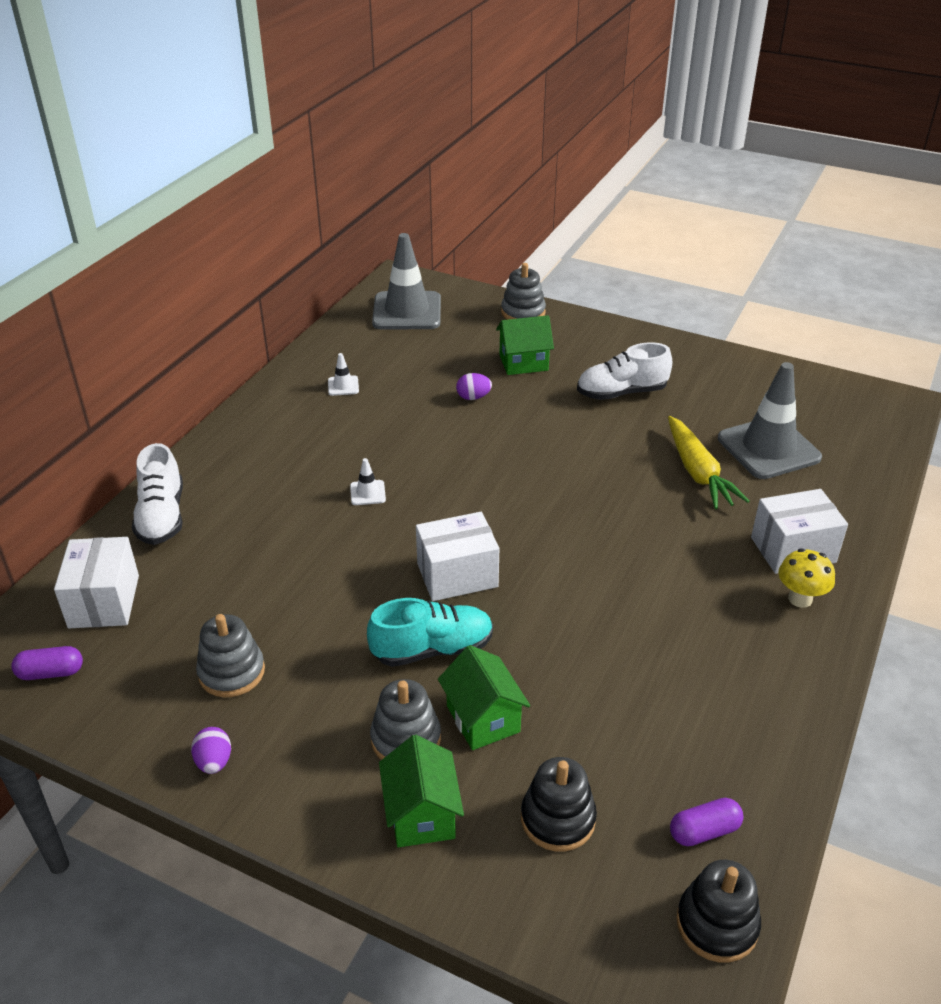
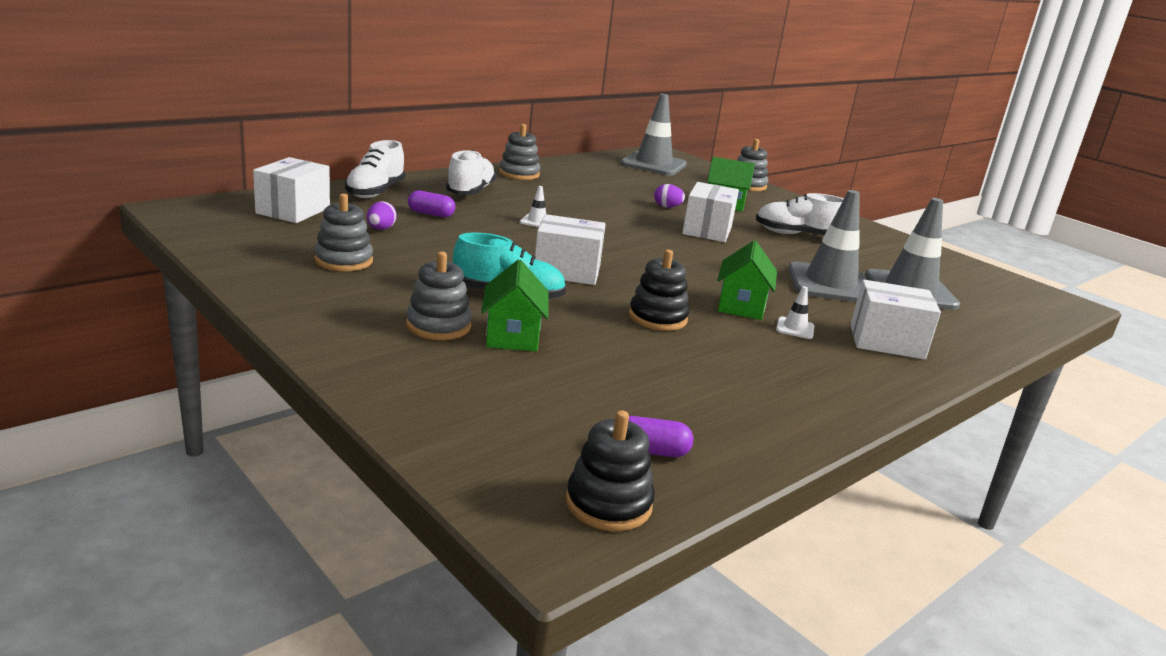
camera: 20 degrees right, 15 degrees down
(51, 672) = (221, 225): purple capsule -> purple capsule (431, 214)
(214, 762) = (282, 291): purple egg -> purple egg (381, 229)
(260, 465) = (470, 191): none -> white shoe
(284, 400) = (519, 174): none -> grey stacking toy
(343, 386) = (570, 179): white traffic cone -> white traffic cone (795, 328)
(421, 814) = (409, 362): green house -> green house (741, 306)
(537, 426) = (707, 230): none -> white box
(558, 819) = (521, 401): black stacking toy -> black stacking toy (657, 318)
(698, 472) = (830, 284): yellow carrot -> grey traffic cone
(800, 599) = (870, 366): yellow mushroom -> none

